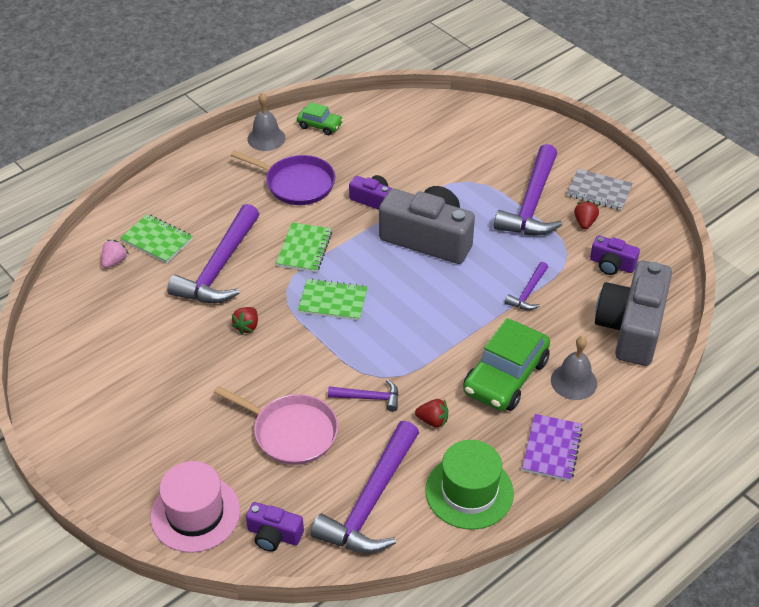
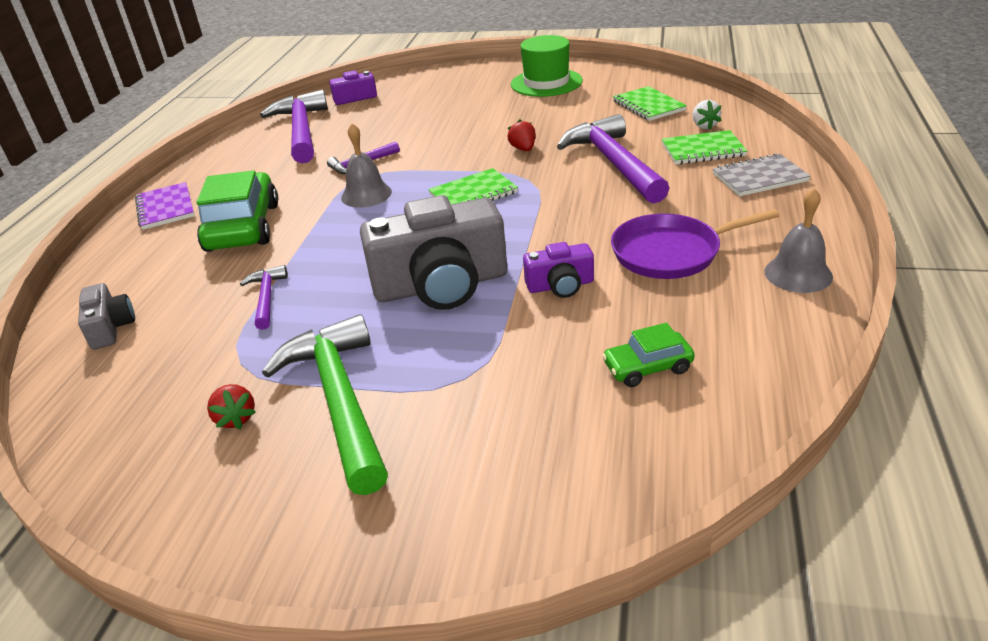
camera: 145 degrees right, 10 degrees down
(114, 261) = (704, 126): pink strawberry -> white strawberry
(195, 513) = (417, 84): pink hat -> none
(292, 432) = (401, 128): pink pan -> none
(304, 249) = (561, 210): green notebook -> green notebook (648, 106)
(320, 125) = (772, 328): green car -> green car (647, 367)
(433, 420) = (291, 177): red strawberry -> none
(469, 491) = (226, 162): green hat -> green hat (546, 83)
(532, 203) = (339, 400): purple hammer -> green hammer
(573, 381) = (165, 255): grey bell -> grey bell (366, 194)
(599, 191) = (236, 485): grey notebook -> grey notebook (759, 178)
(611, 265) = (165, 383): purple camera -> none
(631, 327) = (111, 328): grey camera -> grey camera, size x0.49

